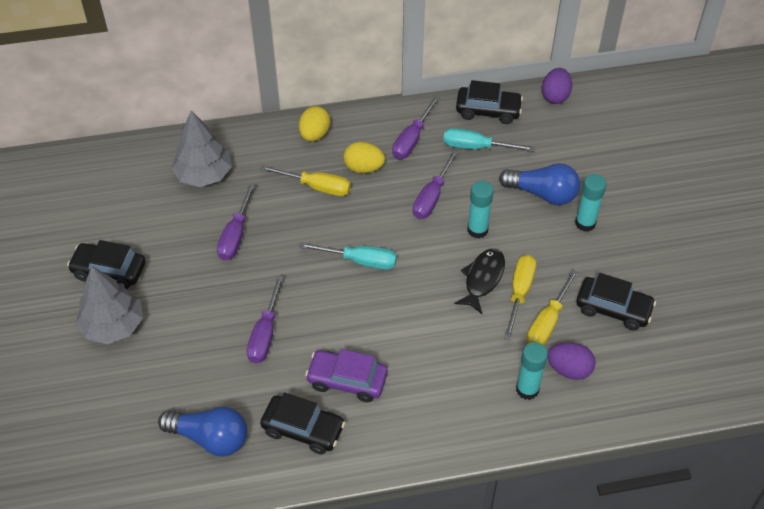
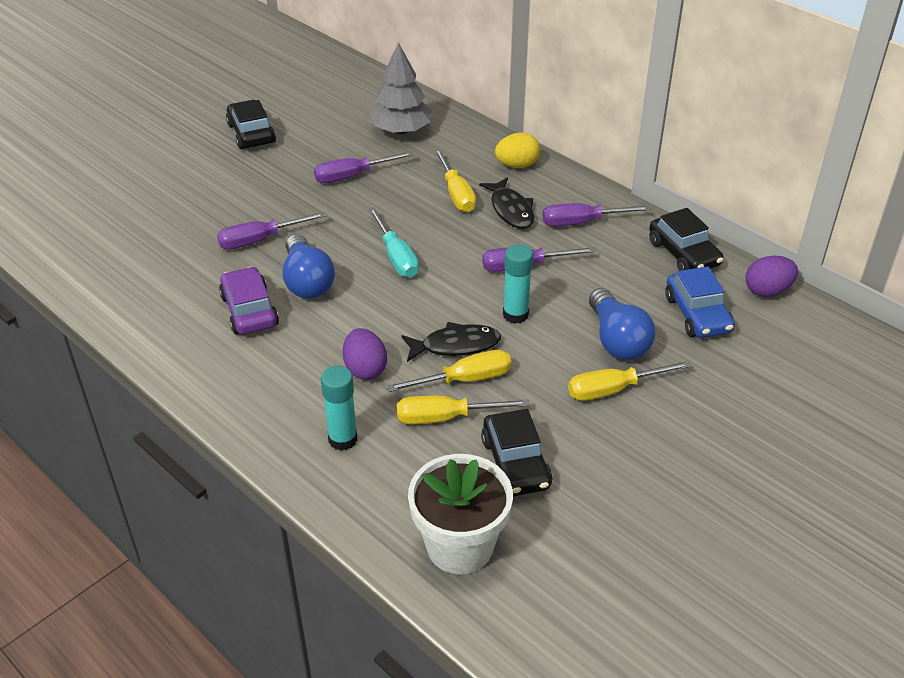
camera: 55 degrees right, 10 degrees down
(113, 325) = (198, 160): grey tree -> none
(210, 438) = (124, 261): blue light bulb -> blue light bulb (307, 281)
(303, 429) = (173, 308): black car -> none
(364, 168) = (511, 210): yellow egg -> black fish
(476, 147) = (624, 267): turquoise screwdriver -> none
(550, 141) = (697, 314): none -> blue car
(569, 370) = (397, 461): purple egg -> purple egg (365, 369)
(585, 223) = (613, 390): turquoise glue stick -> yellow screwdriver
(662, 375) = (460, 546): none -> white flower pot

